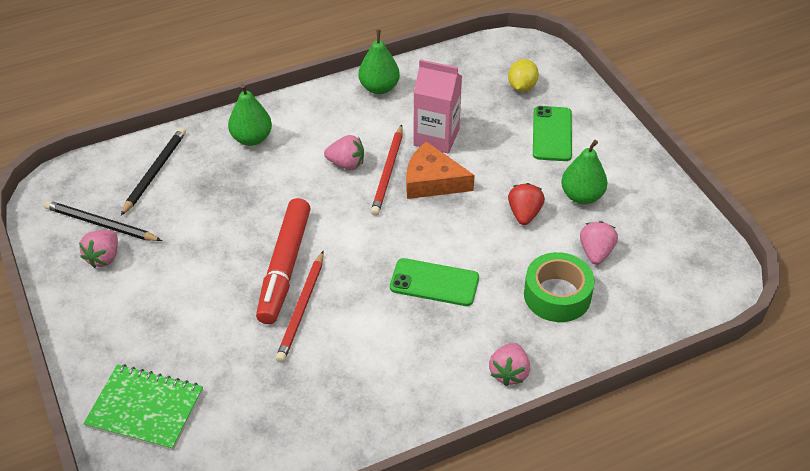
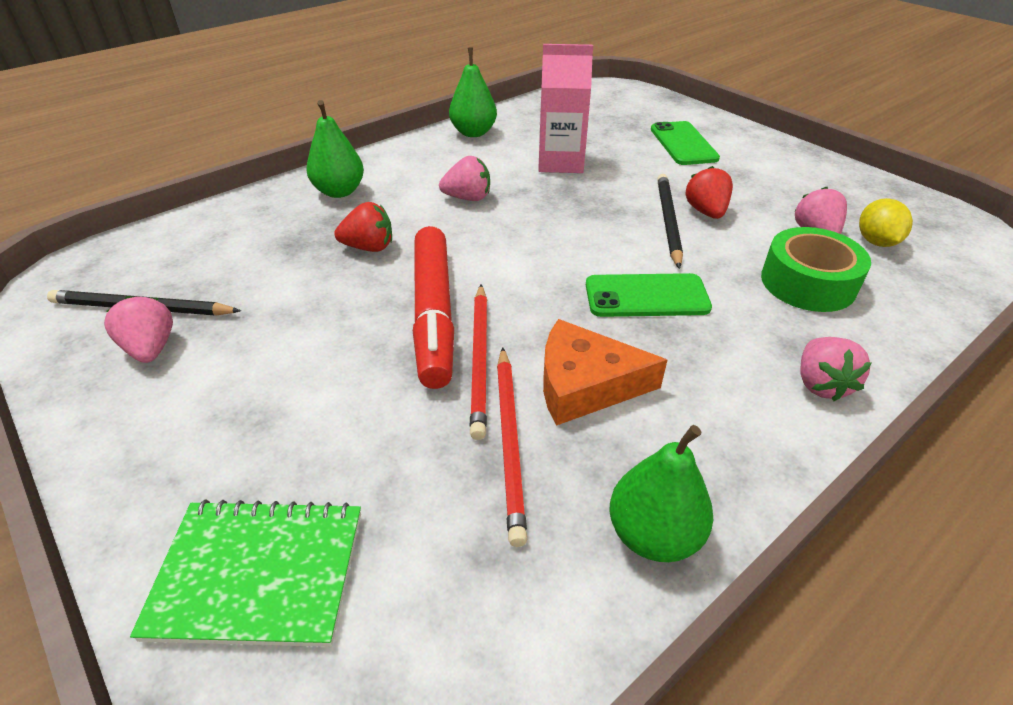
camera: 15 degrees left, 5 degrees down
(104, 257) = (151, 348): pink strawberry -> pink strawberry turned 150 degrees clockwise
(155, 172) = (216, 240): black pencil -> black pencil (668, 221)
(258, 200) = (369, 247): none -> red strawberry
(388, 172) = (522, 198): red pencil -> red pencil (510, 441)
(432, 181) = (579, 199): orange cheese -> orange cheese (585, 385)
(522, 86) = (625, 114): yellow lemon -> yellow lemon (876, 242)
(582, 196) = (756, 187): green pear -> green pear (653, 535)

